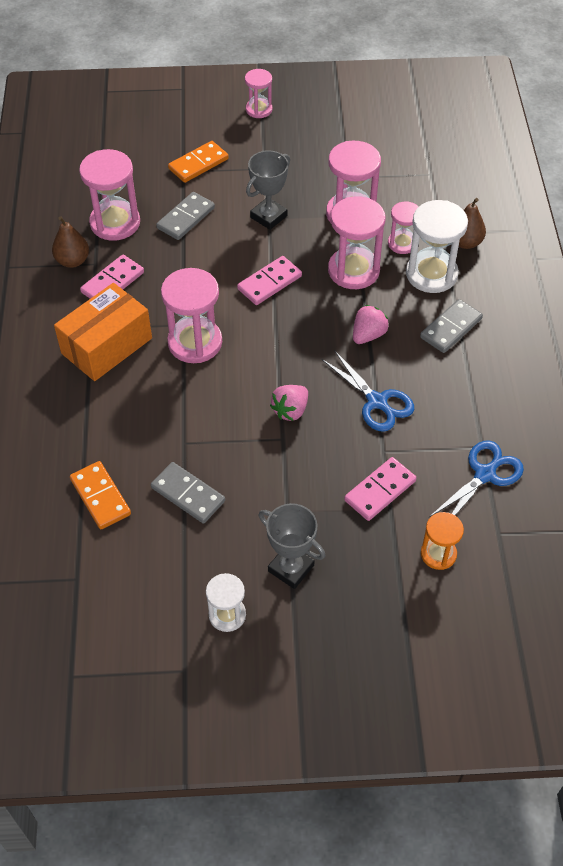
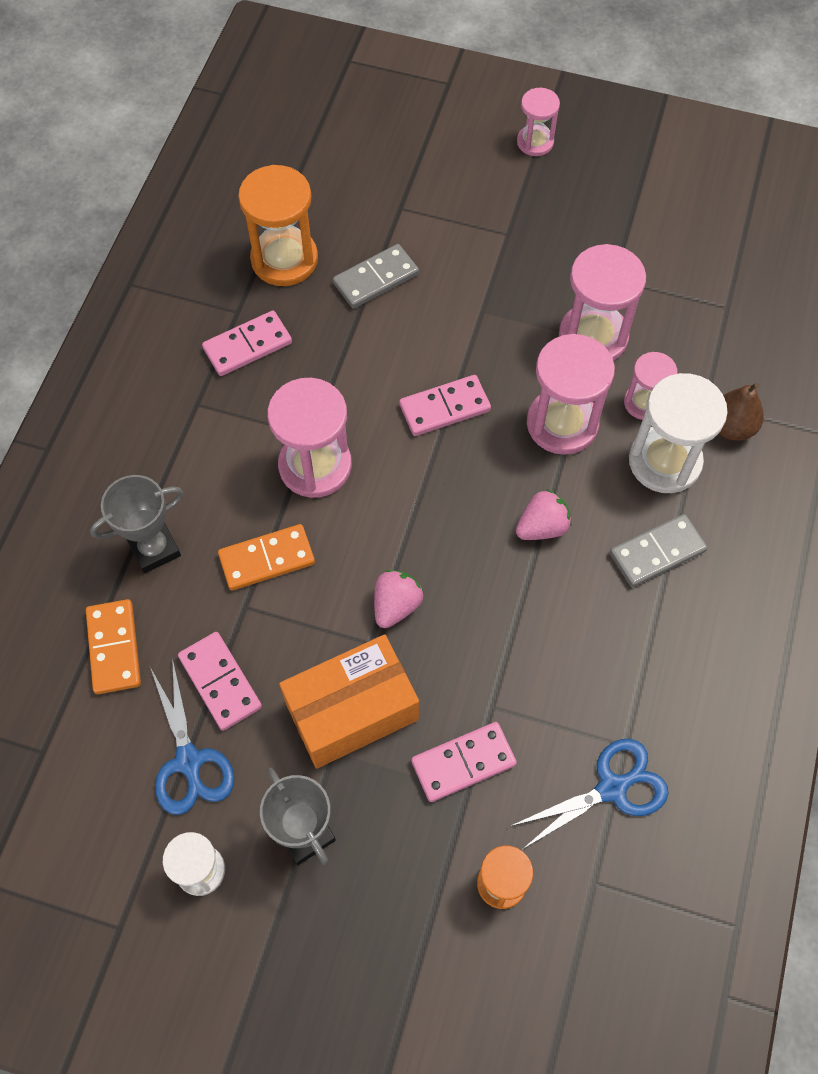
camera: 20 degrees right, 10 degrees up
(73, 261) = (211, 299): brown pear -> none
(107, 346) = (205, 435): orange box -> orange box (352, 711)
(115, 223) = (284, 259): pink hourglass -> orange hourglass
(188, 494) = (220, 682): grey domino -> pink domino
(198, 164) = (423, 202): orange domino -> orange domino (267, 559)
(268, 216) = (483, 308): grey trophy -> grey trophy (154, 548)
(290, 410) = (396, 605): pink strawberry -> pink strawberry turned 150 degrees clockwise
(377, 402) = (513, 630): blue scissors -> blue scissors (189, 761)

